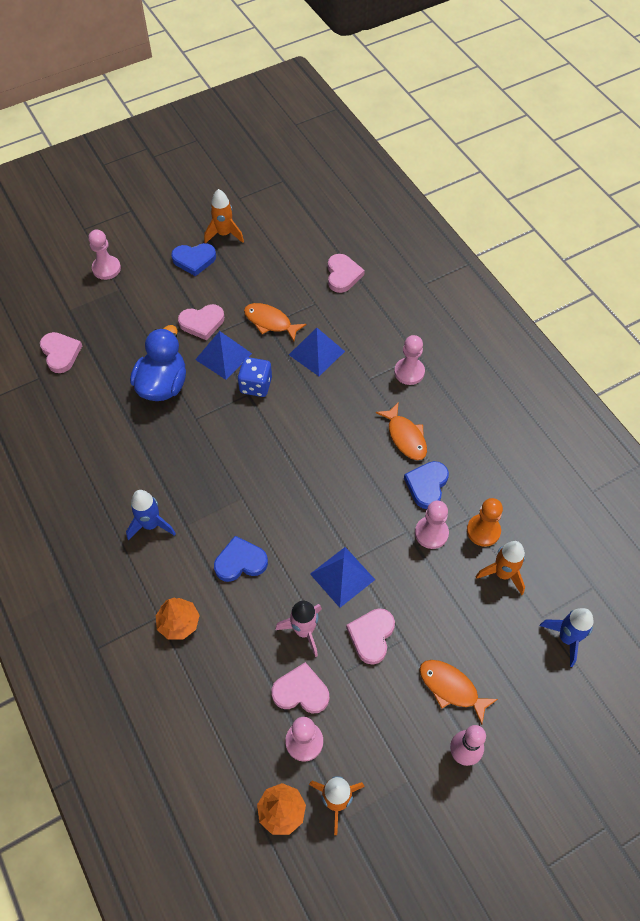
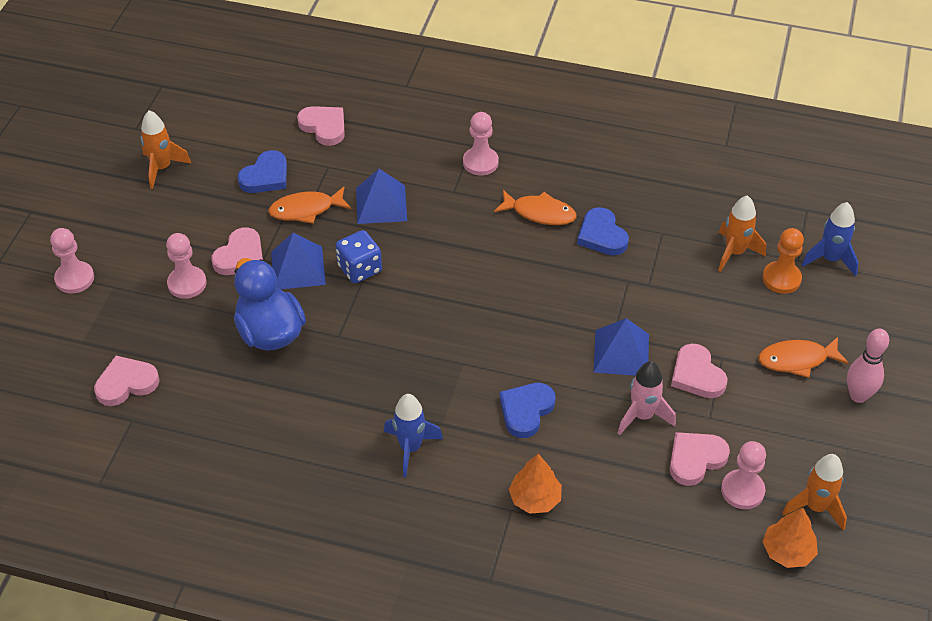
camera: 45 degrees left, 10 degrees down
(60, 353) = (126, 383): pink heart -> pink heart turned 45 degrees counterclockwise
(194, 260) = (160, 210): blue heart -> blue heart (266, 176)
(431, 533) = (648, 266): pink pawn -> pink pawn (187, 283)
(483, 531) = (684, 234): orange pawn -> orange pawn (781, 279)

